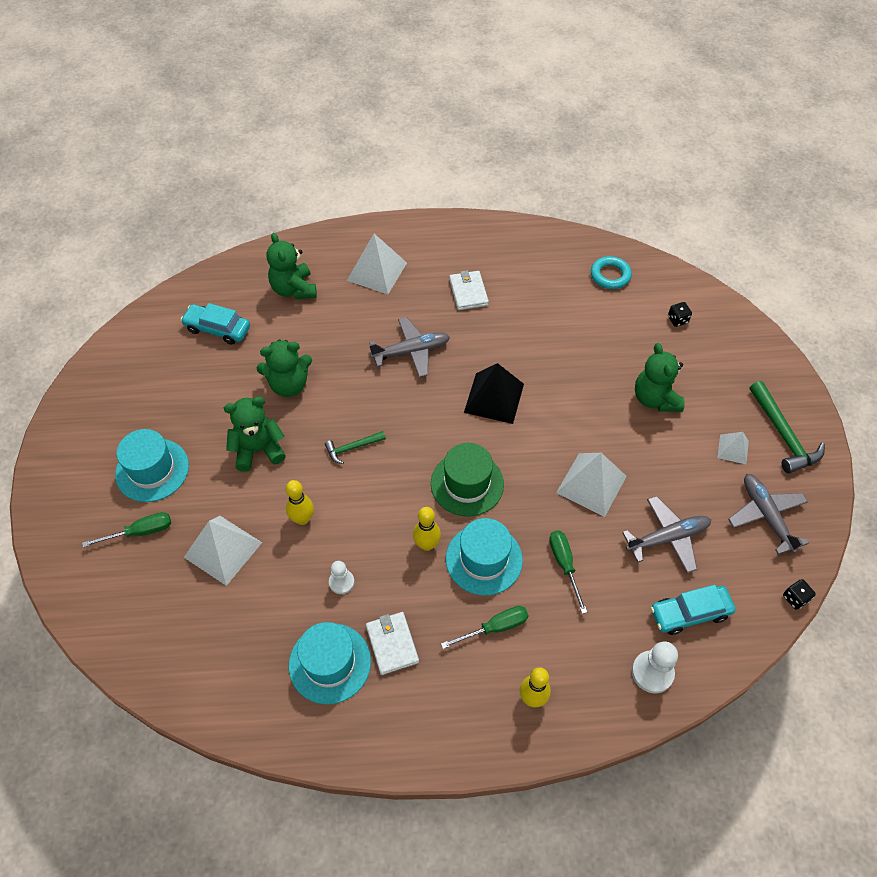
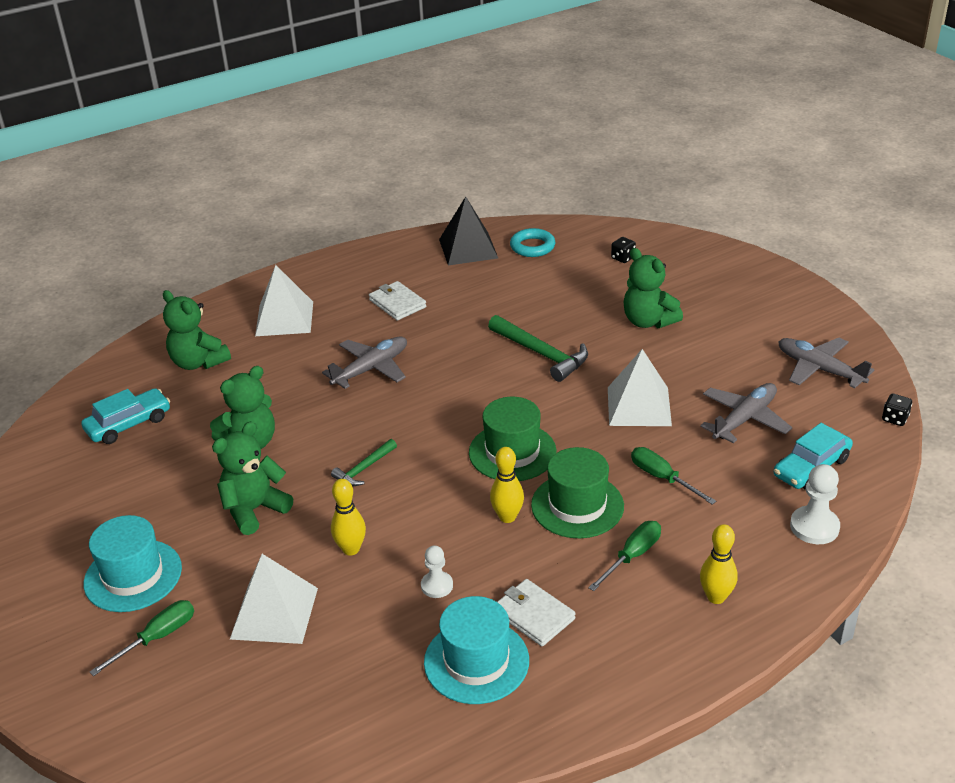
camera: 25 degrees left, 20 degrees down
(217, 329) = (129, 424): turquoise car -> turquoise car turned 150 degrees clockwise
(484, 559) = (577, 505): turquoise hat -> green hat
(494, 398) = (488, 375): black pyramid -> black pyramid (468, 248)
(733, 449) = (750, 332): white pyramid -> none
(783, 434) = (786, 306): green hammer -> green hammer (541, 354)

